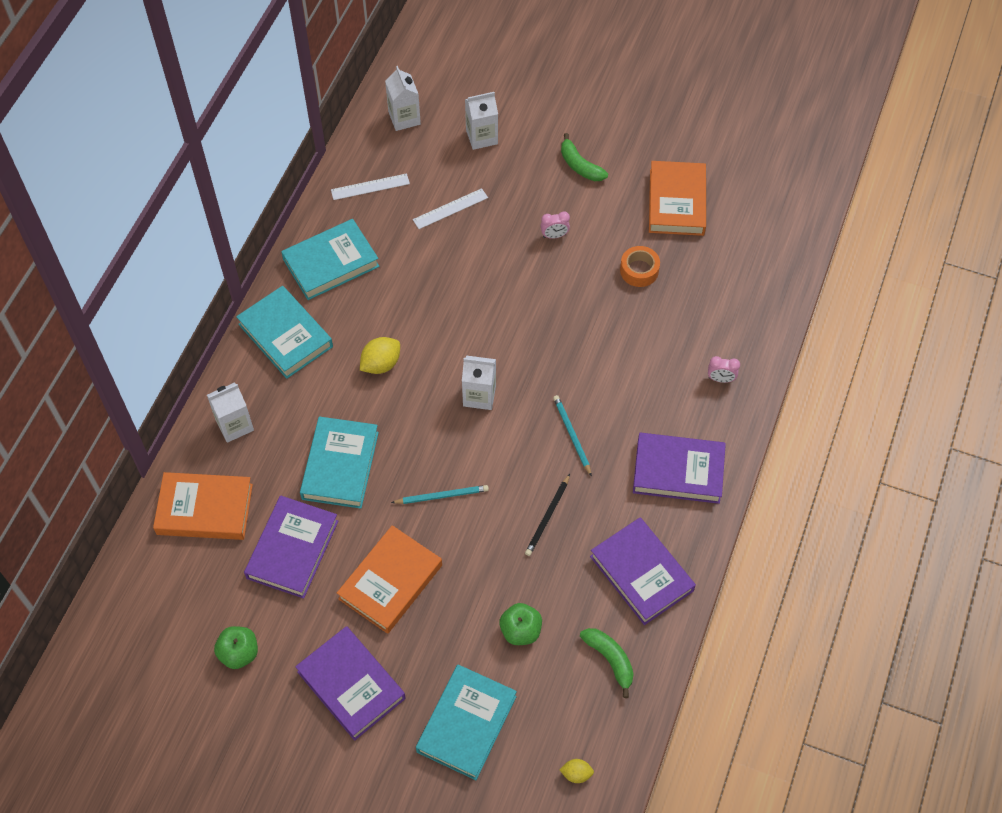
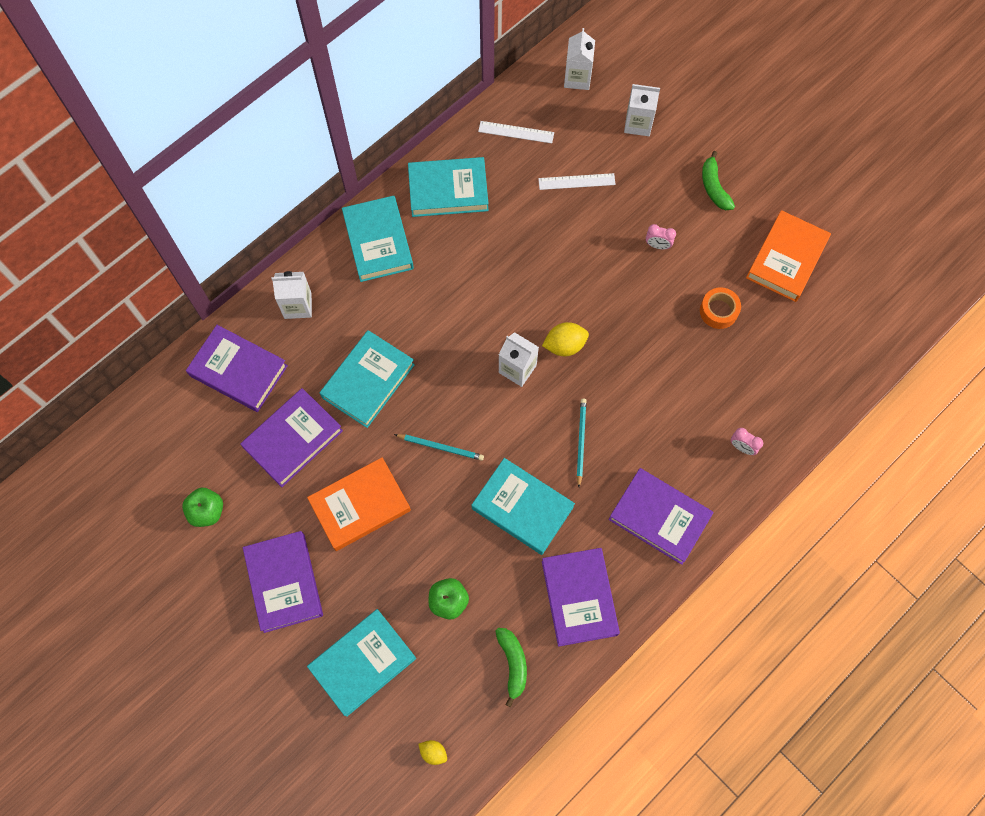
camera: 25 degrees right, 10 degrees up
(205, 509) = (238, 371): orange book -> purple book
(381, 364) = (446, 303): yellow lemon -> yellow lemon (564, 345)
(547, 517) = (522, 508): black pencil -> turquoise book

